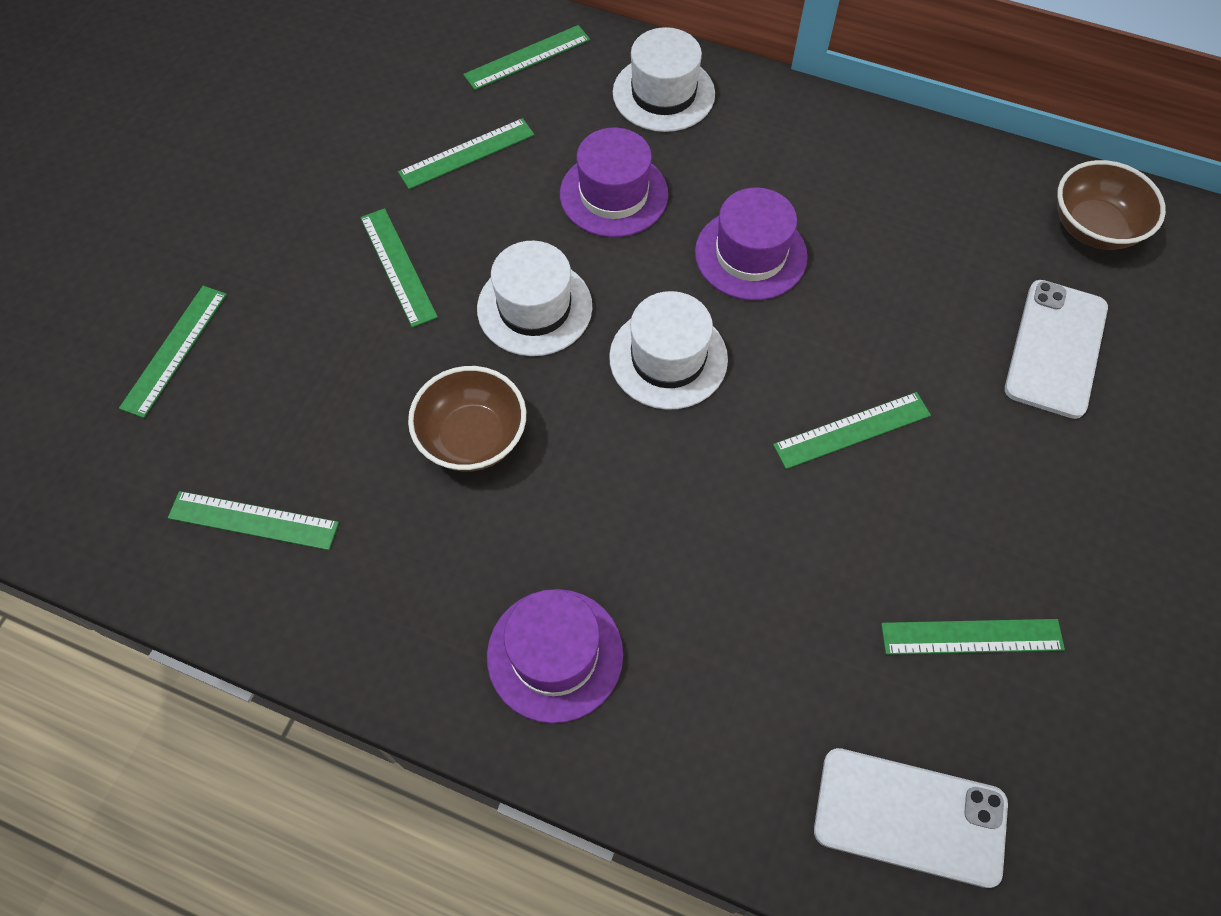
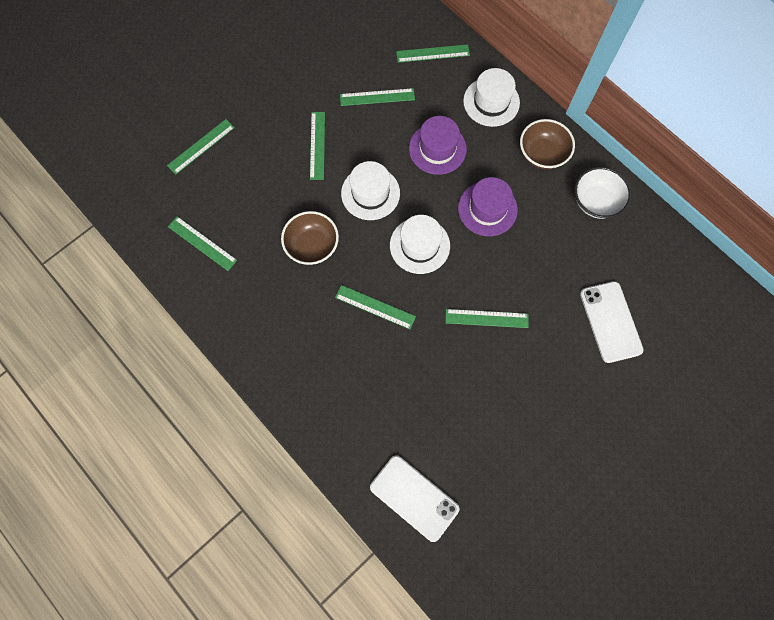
camera: 25 degrees right, 10 degrees up
(555, 654) = (301, 360): purple hat -> none
(917, 177) = (595, 201): none -> white bowl
(971, 636) = (486, 437): green ruler -> green ruler (375, 307)
(1055, 348) = (610, 321): white phone -> white phone turned 60 degrees counterclockwise
(1093, 227) = (671, 267): brown bowl -> brown bowl (542, 154)

